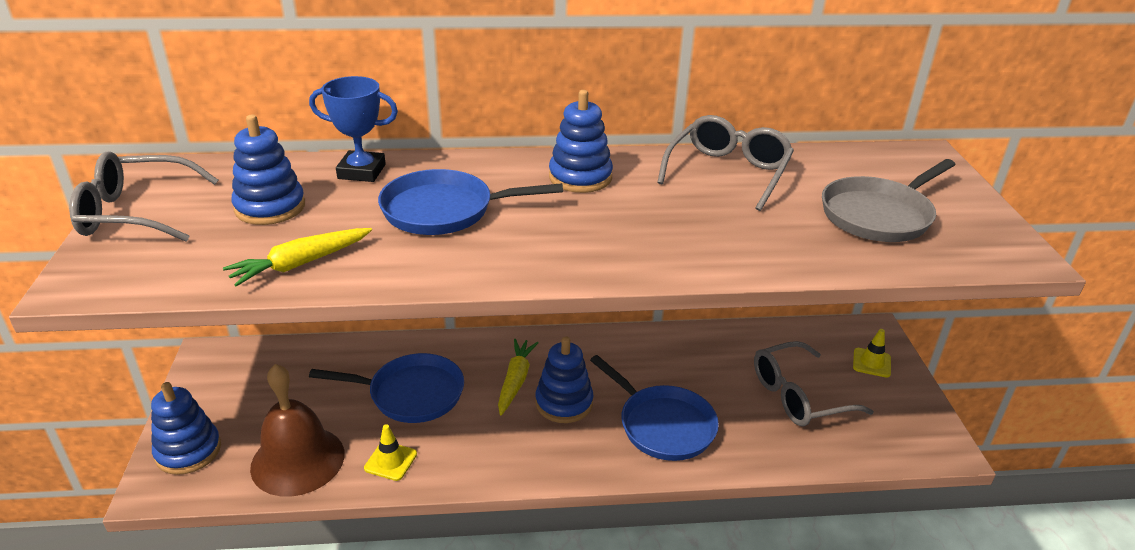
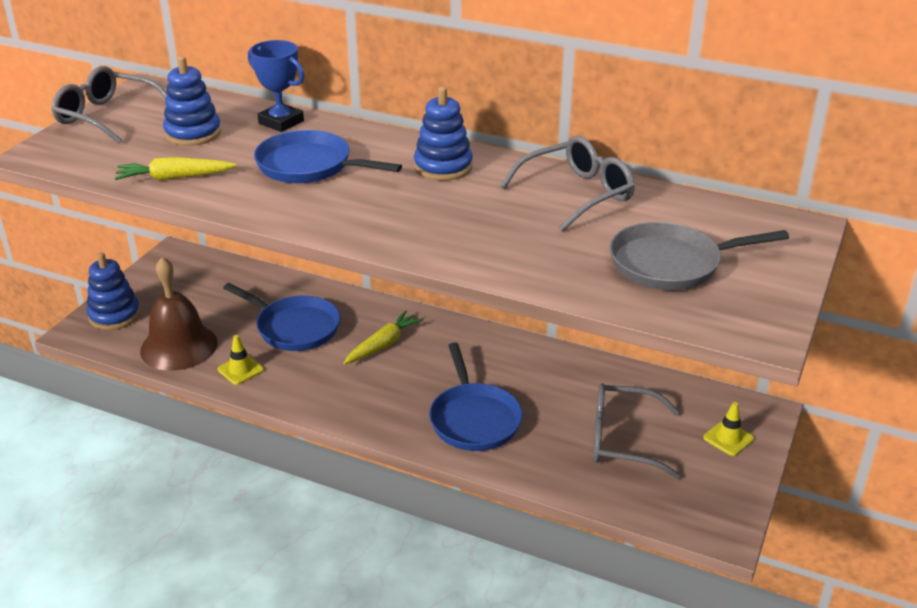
camera: 30 degrees right, 0 degrees up
(564, 403) = (407, 374): blue stacking toy -> none

